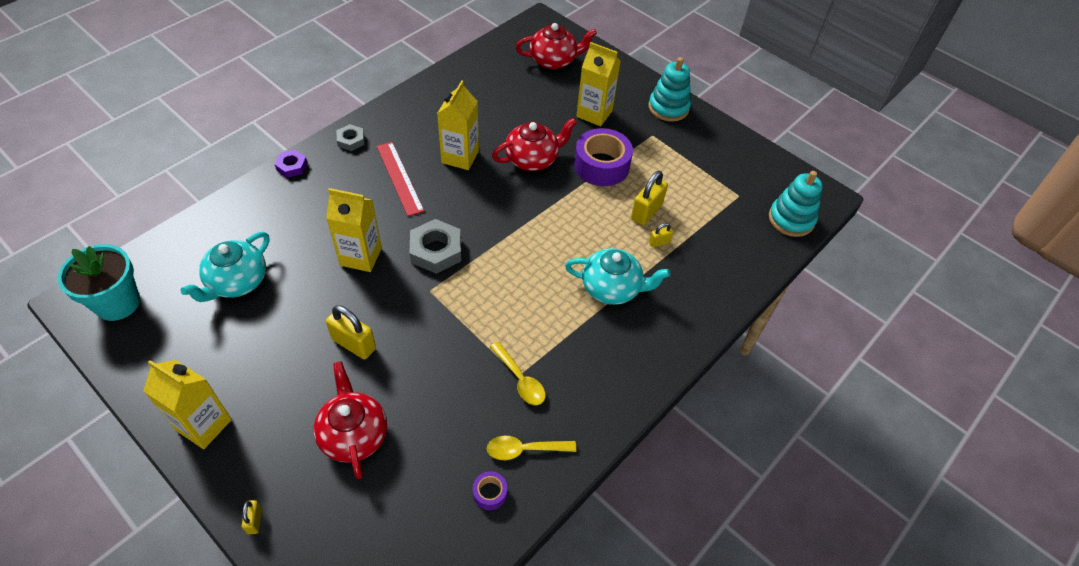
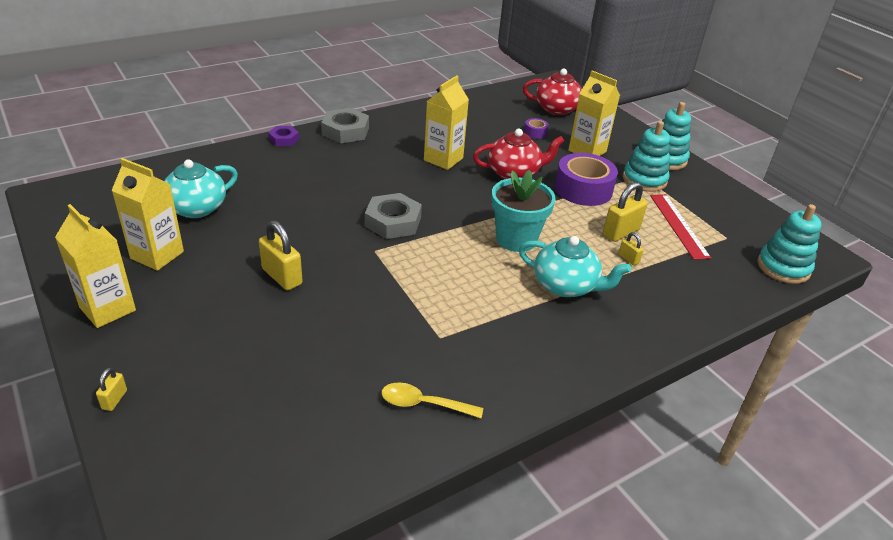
camera: 15 degrees right, 15 degrees down
(118, 303) = (81, 203): turquoise flower pot -> turquoise flower pot (516, 239)
(351, 140) = (345, 131): grey nut -> grey nut, size x1.71
(353, 434) = (248, 349): red teapot -> none
(361, 256) = (318, 212): yellow carton -> yellow carton (157, 255)
(399, 178) = (379, 164): red ruler -> red ruler (678, 225)
(490, 493) = (370, 435): purple tape -> purple tape (535, 132)
(520, 380) = (441, 341): yellow spoon -> none
(654, 140) = (644, 180): none -> turquoise stacking toy
(659, 242) = (628, 259): yellow padlock -> yellow padlock turned 60 degrees clockwise

